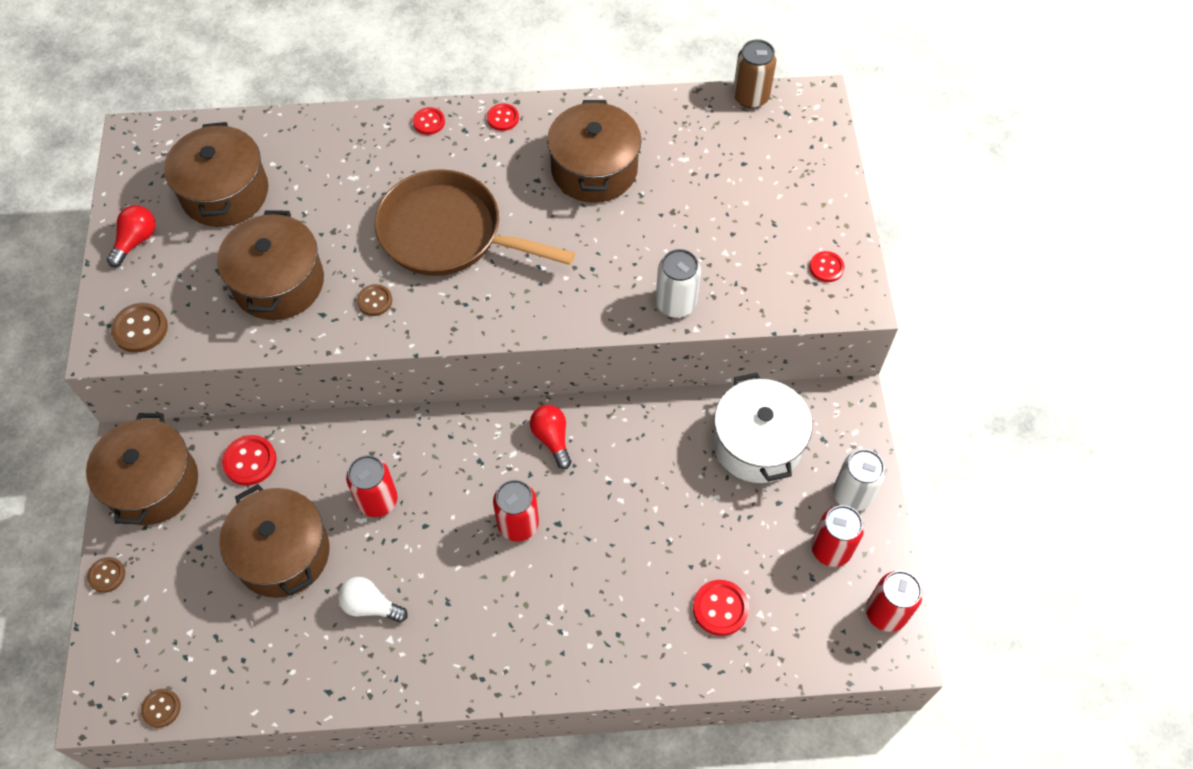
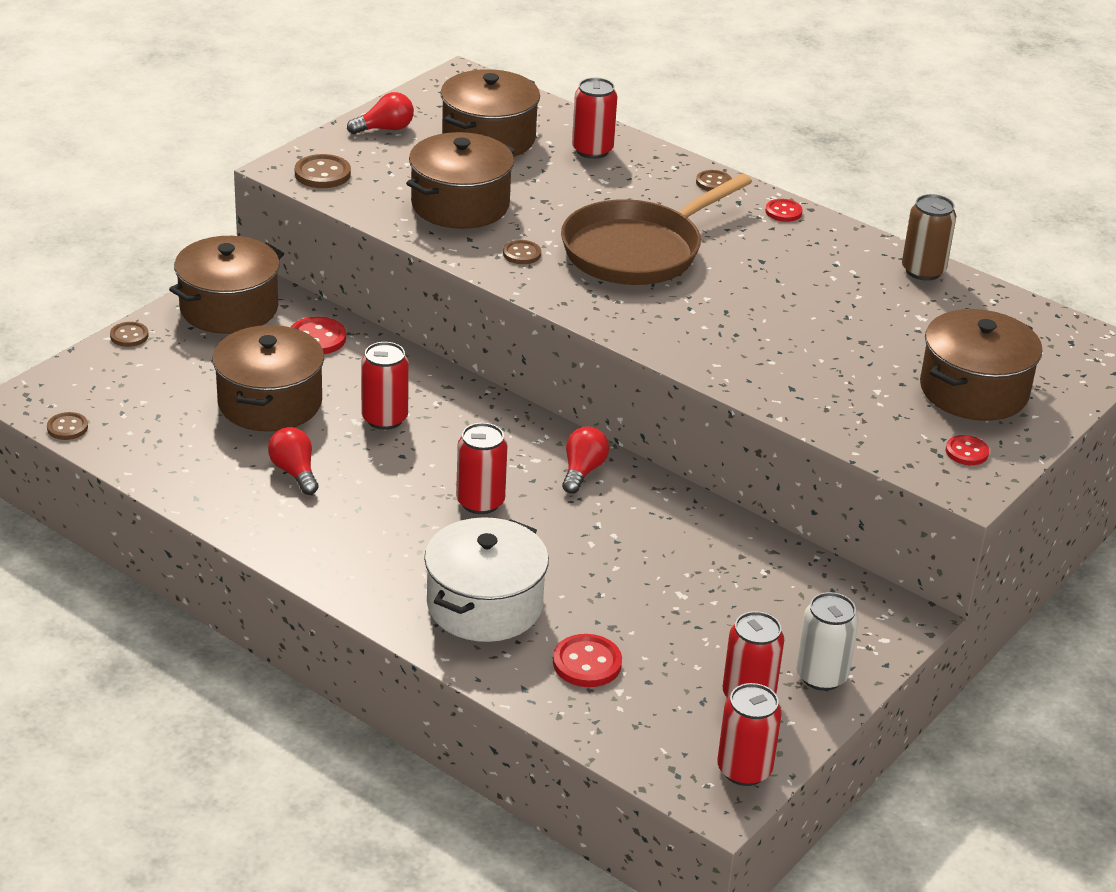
camera: 40 degrees right, 25 degrees down
(313, 150) = (592, 150): none -> red can
(370, 606) = (295, 472): white light bulb -> red light bulb
(429, 122) = (713, 182): red button -> brown button
(448, 234) = (638, 250): brown pan -> brown pan turned 105 degrees counterclockwise
(594, 169) = (824, 281): brown pot -> brown pot (974, 390)
(675, 303) = (783, 394): white can -> none
(750, 97) = (1047, 315): brown can -> brown can (923, 271)
(757, 443) = (772, 587): white pot -> white pot (484, 605)

